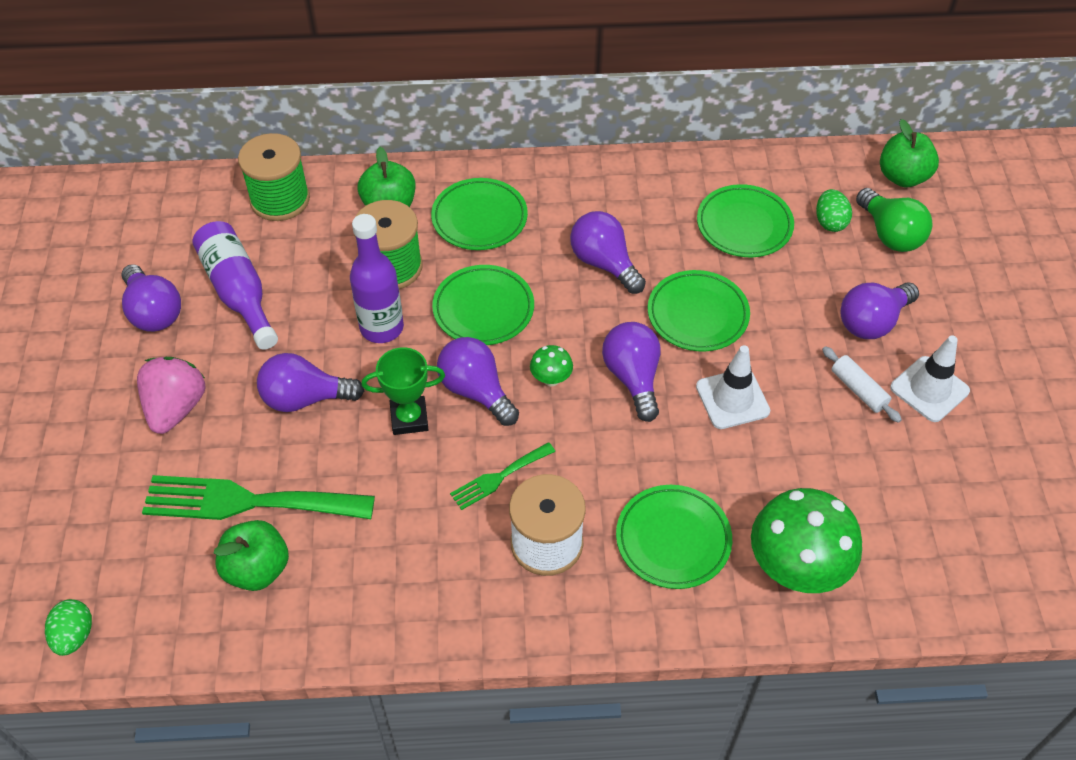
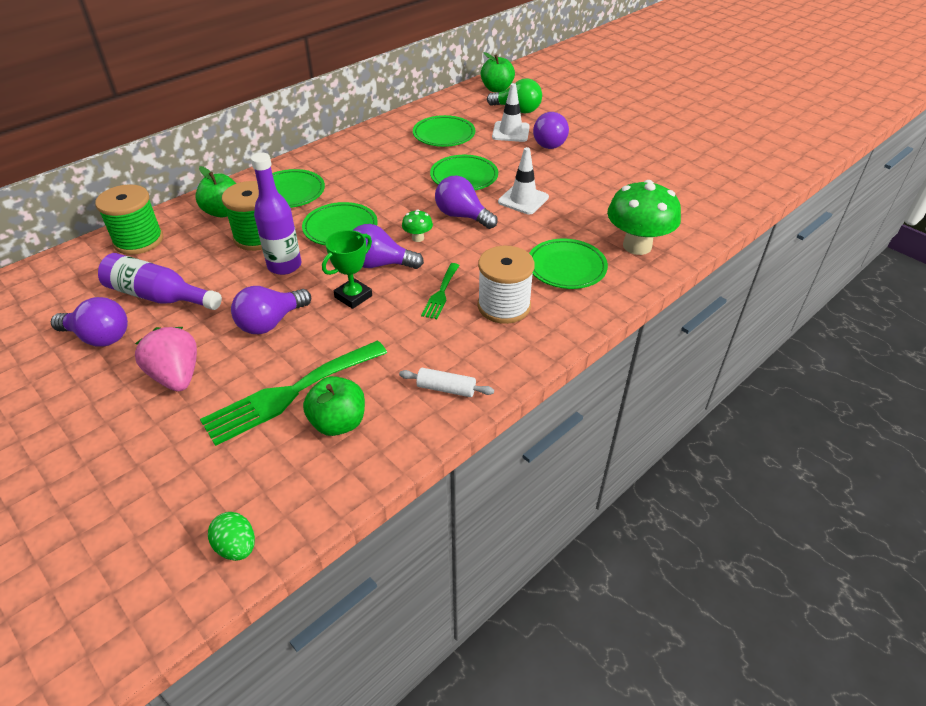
camera: 40 degrees left, 10 degrees down
(604, 263) = (388, 179): purple light bulb -> none
(830, 222) = (484, 117): green egg -> none
(858, 389) = (576, 168): white rolling pin -> white rolling pin (446, 388)
(929, 389) = (606, 154): white traffic cone -> white traffic cone (510, 132)

